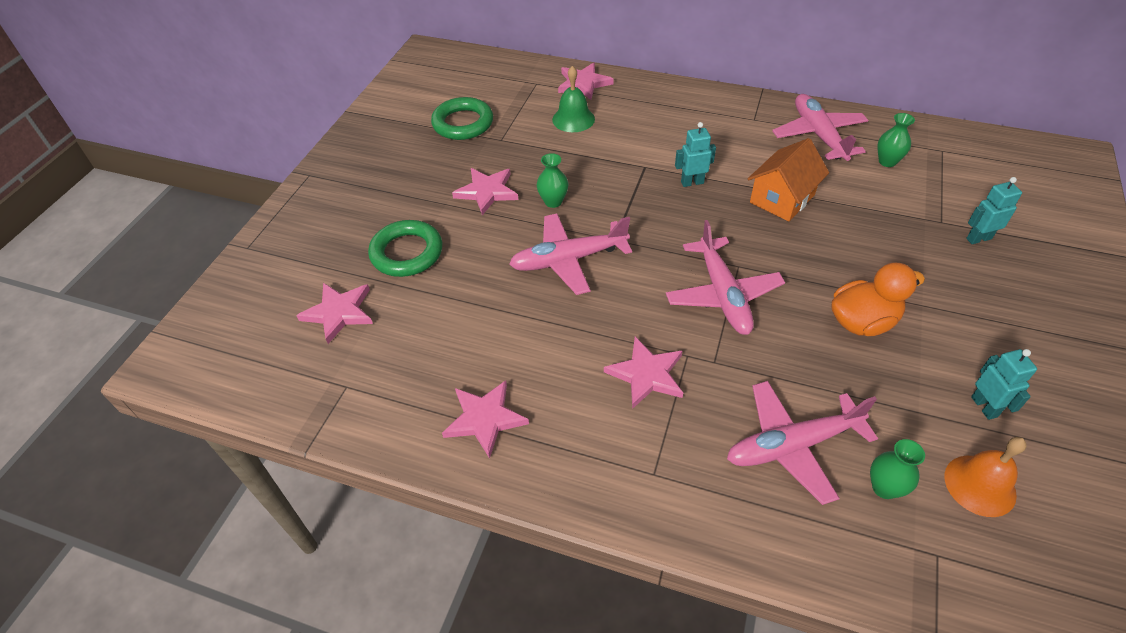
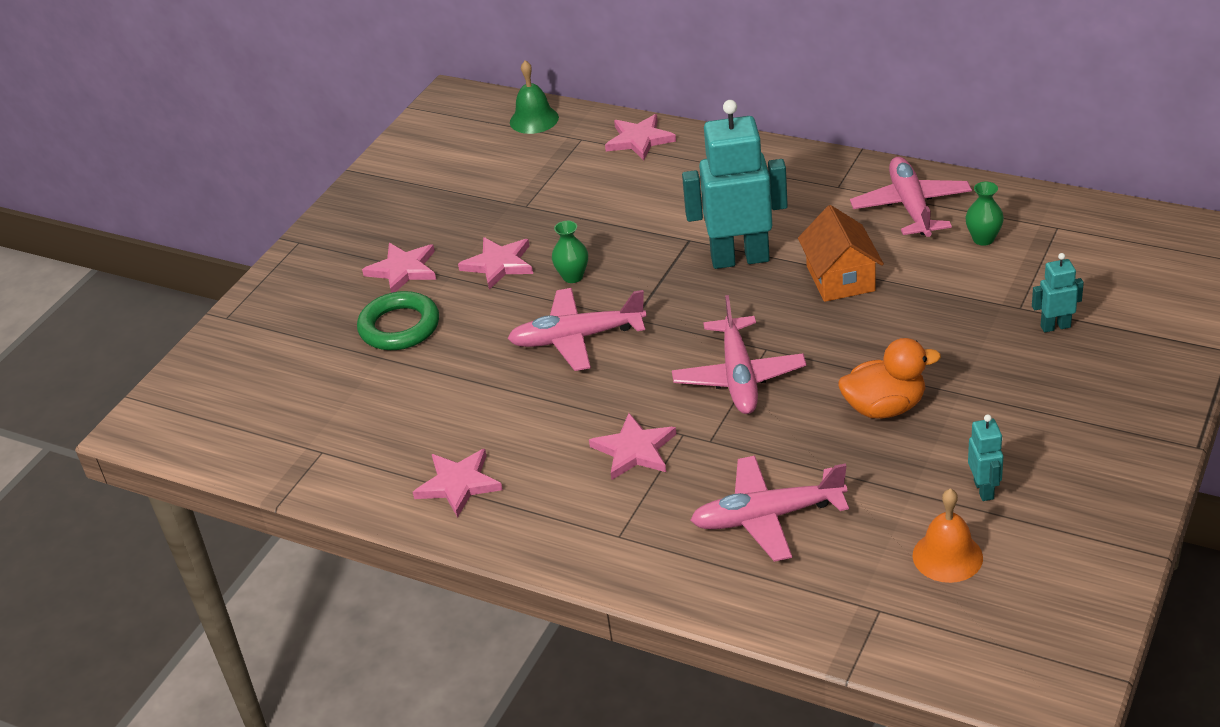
camera: 10 degrees right, 10 degrees down
(339, 313) = (320, 384): pink star -> pink star (403, 270)
(463, 123) = (483, 186): green ring -> none
(573, 119) = (617, 183): green bell -> green bell (534, 119)
(692, 182) = (740, 258): turquoise robot -> turquoise robot, size x2.17
(782, 198) = (840, 278): orange house -> orange house turned 60 degrees counterclockwise
(884, 488) = (848, 555): green vase -> none

